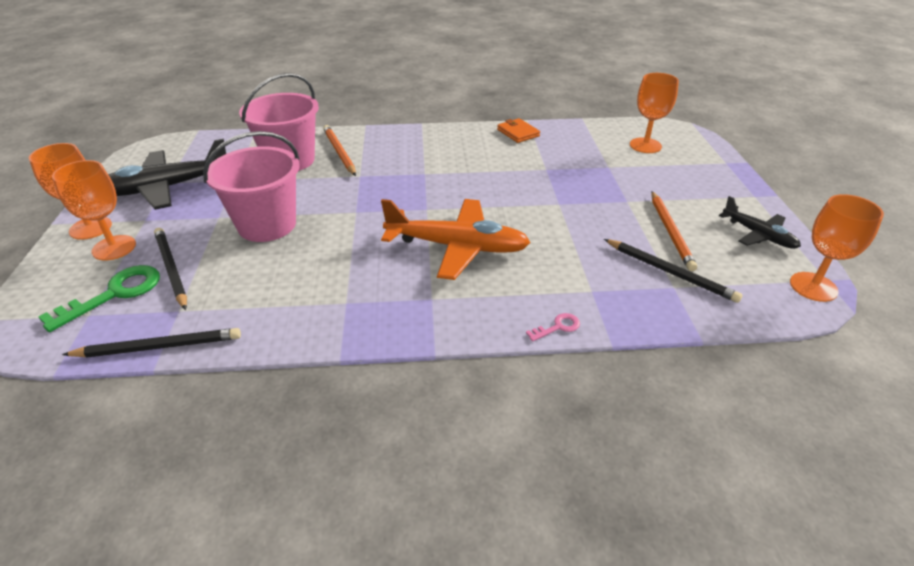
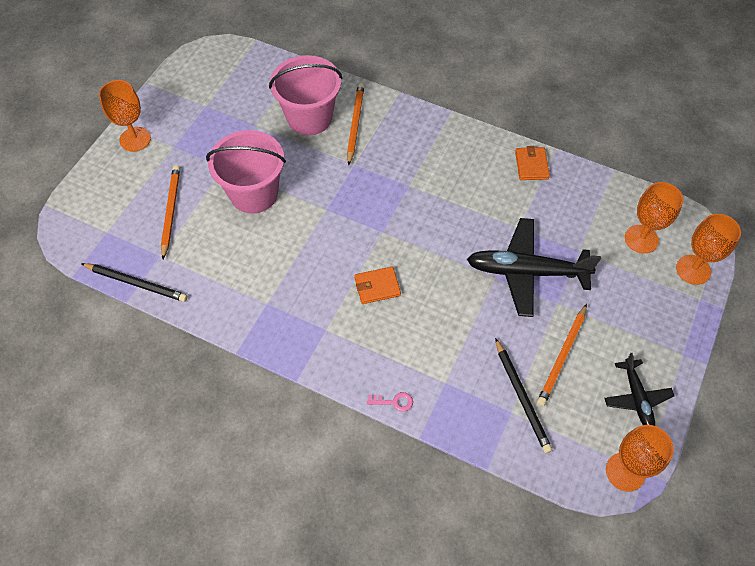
camera: 30 degrees right, 20 degrees up
(114, 248) = (143, 170): orange goblet -> orange goblet (693, 269)
(114, 294) = (127, 219): green key -> none
(166, 188) = (202, 113): black plane -> black plane (527, 272)
(171, 269) = (170, 211): black pencil -> orange pencil
(456, 247) = (377, 286): orange plane -> orange wallet

